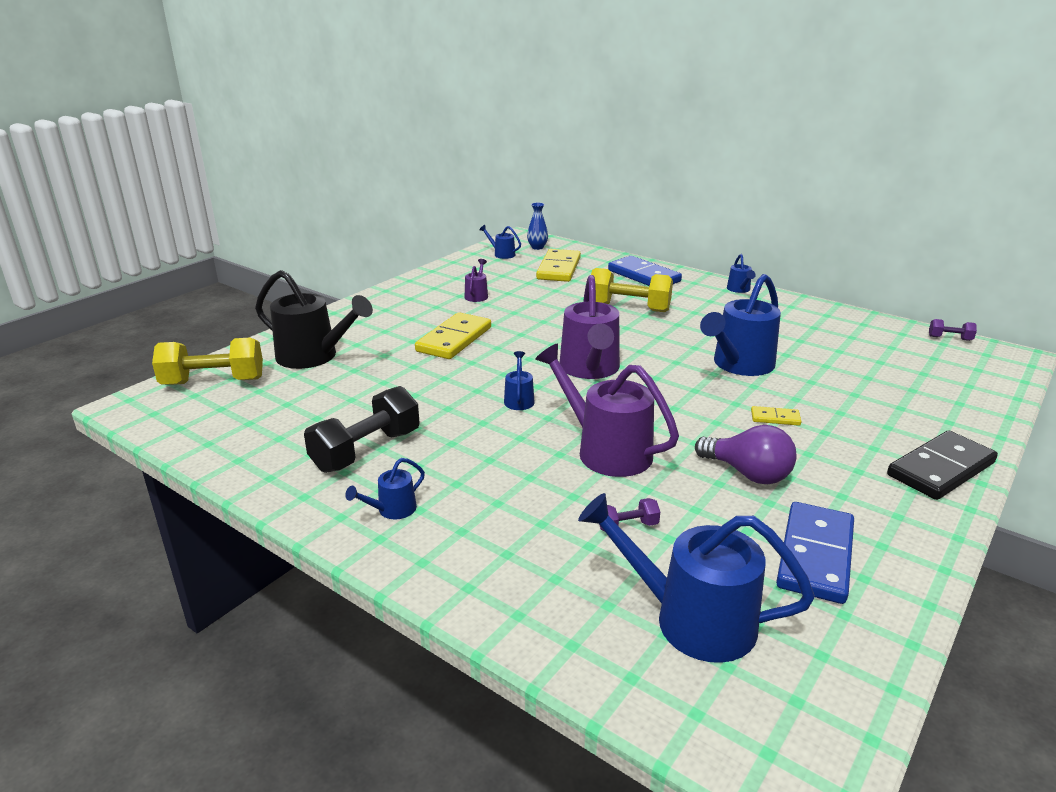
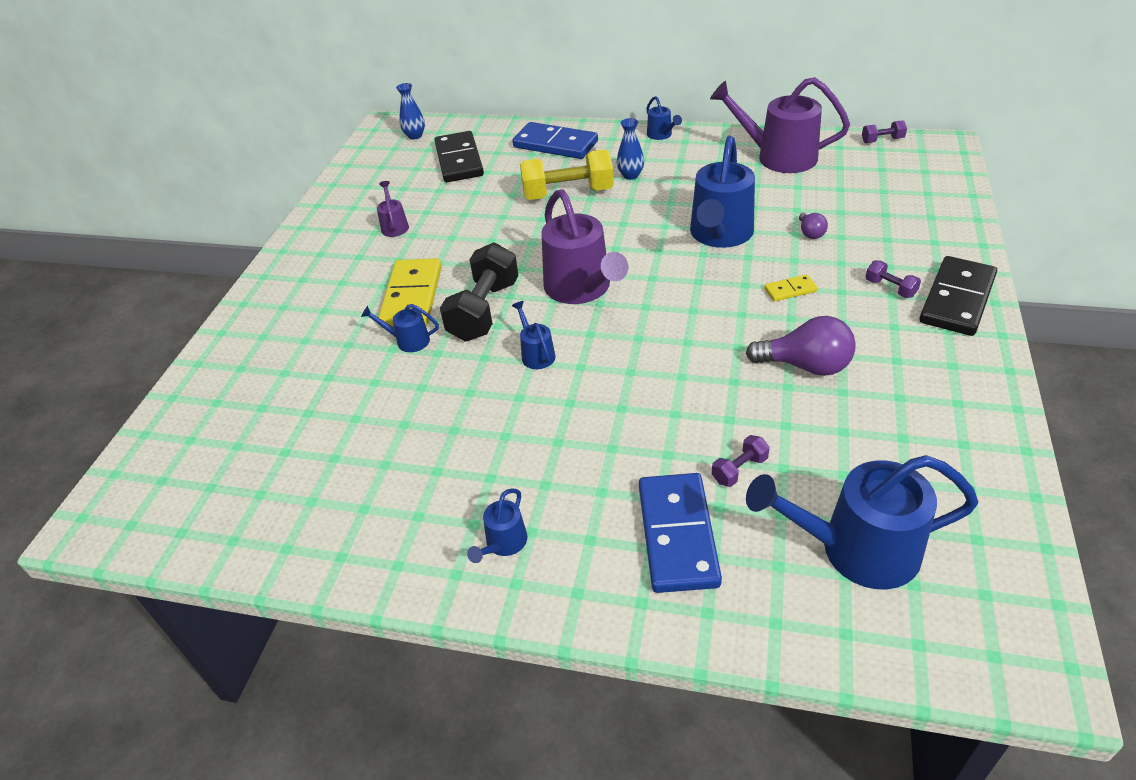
camera: 20 degrees left, 15 degrees up
(213, 382) = (171, 453): yellow dumbbell -> none
(314, 357) = (267, 375): black watering can -> none
(366, 450) = (422, 480): black dumbbell -> black dumbbell (484, 310)
(501, 254) = (381, 157): blue watering can -> blue watering can (408, 341)
(558, 268) = (459, 160): yellow domino -> black domino
(606, 450) = (662, 387): purple watering can -> purple watering can (778, 157)
(691, 309) = (630, 175): none -> blue vase
(815, 555) = (914, 436): blue domino -> blue domino (678, 535)
(826, 384) = (810, 233): none -> purple light bulb
(876, 442) = (890, 288): none -> purple dumbbell

